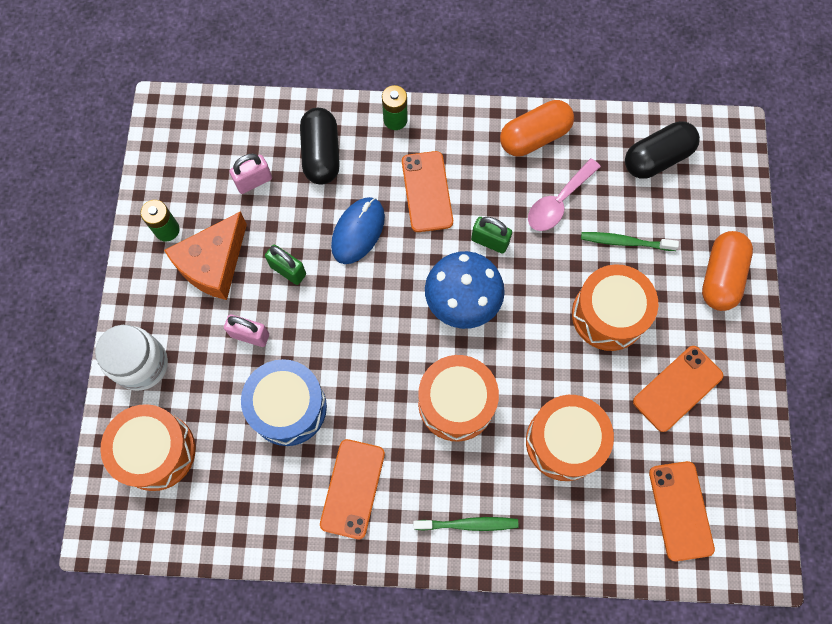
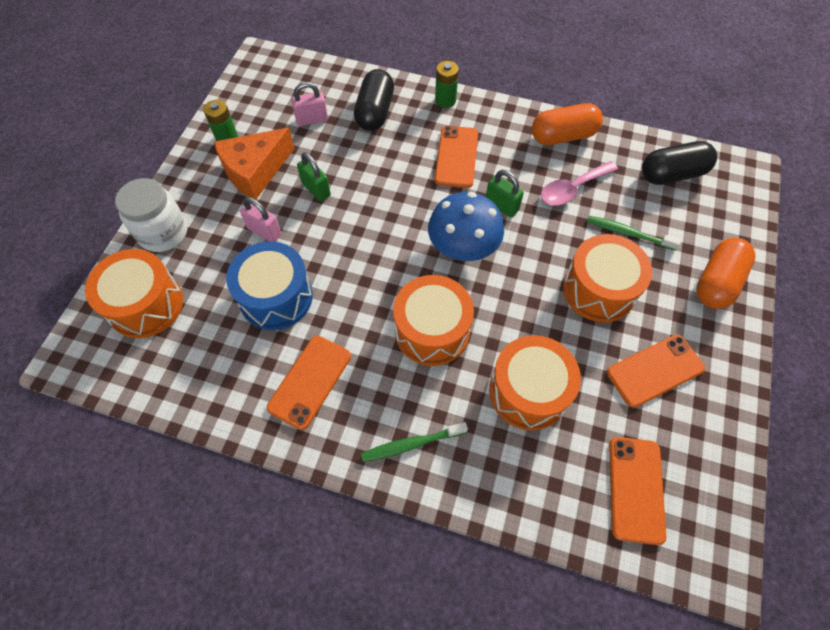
camera: 15 degrees right, 10 degrees down
(358, 231) = (387, 173): blue mouse -> none
(468, 524) = (411, 444): green toothbrush -> green toothbrush turned 150 degrees clockwise

